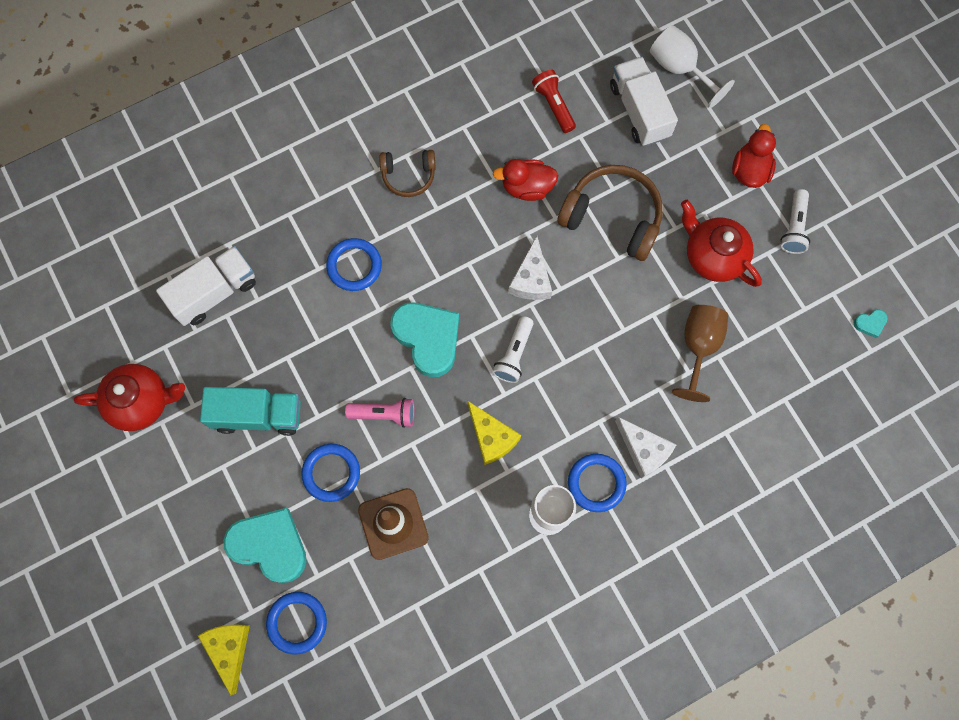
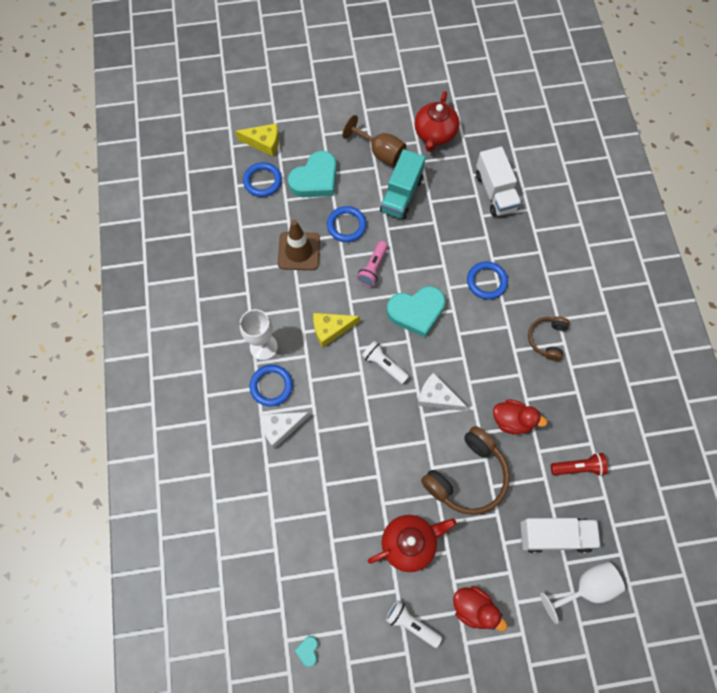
camera: 110 degrees right, 5 degrees down
(527, 187) = (512, 421): red duck -> red duck turned 90 degrees clockwise
(698, 347) = (340, 500): brown goblet -> brown goblet (380, 152)

